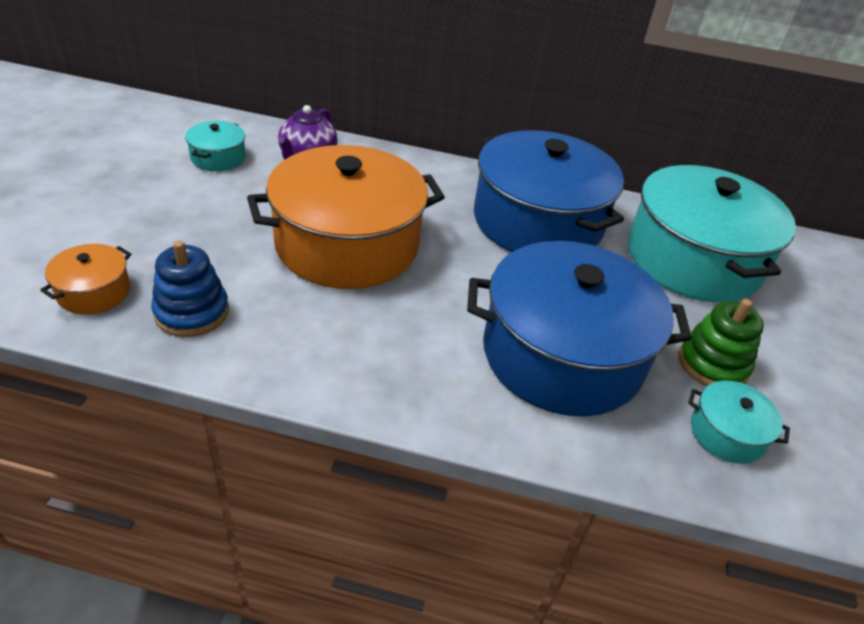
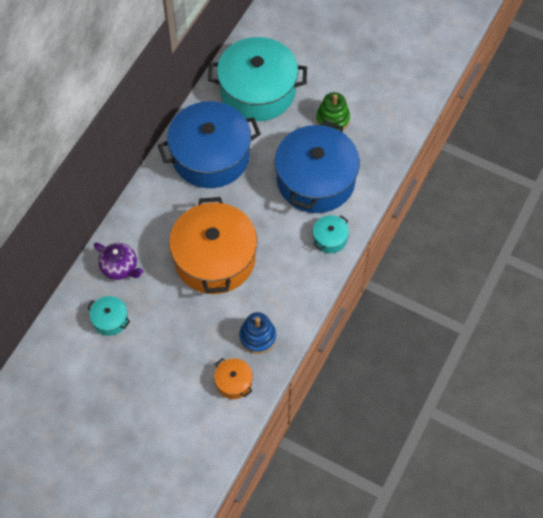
camera: 70 degrees left, 20 degrees up
(726, 433) = (371, 133): turquoise pot -> turquoise pot (330, 238)

